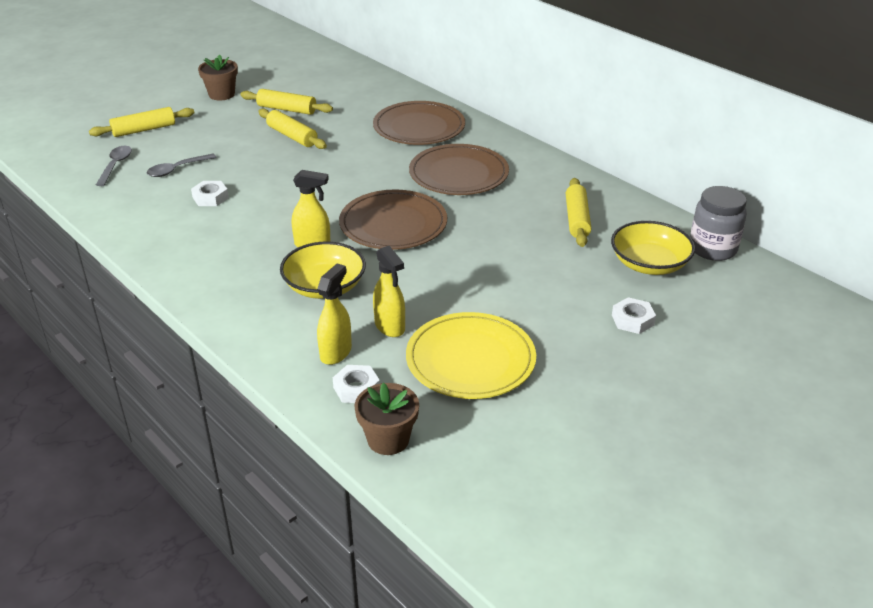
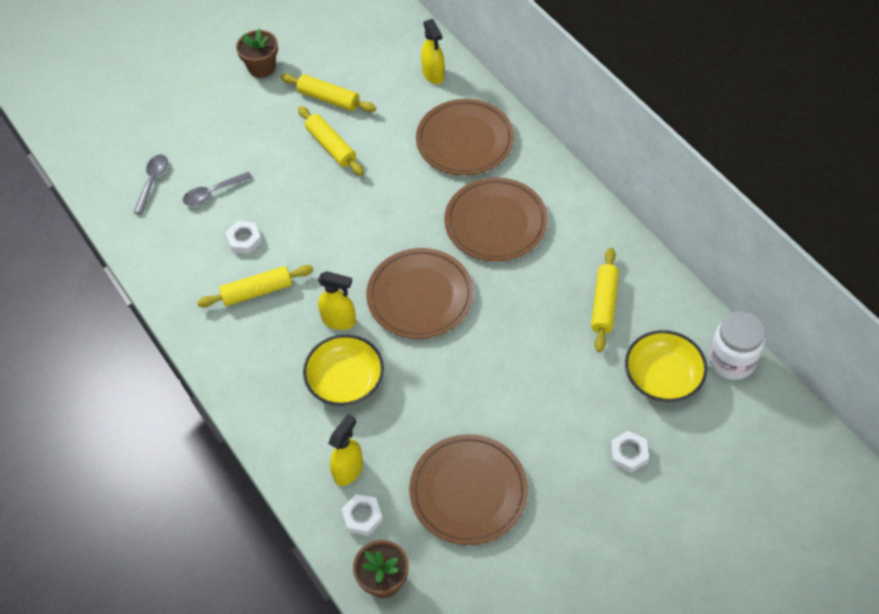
camera: 10 degrees right, 20 degrees up
(144, 130) = (181, 124): yellow rolling pin -> yellow rolling pin (257, 291)
(390, 327) = (400, 441): yellow spray bottle -> yellow spray bottle (433, 75)
(470, 360) = (468, 491): yellow plate -> brown plate
(712, 249) = (731, 360): grey jar -> white jar

